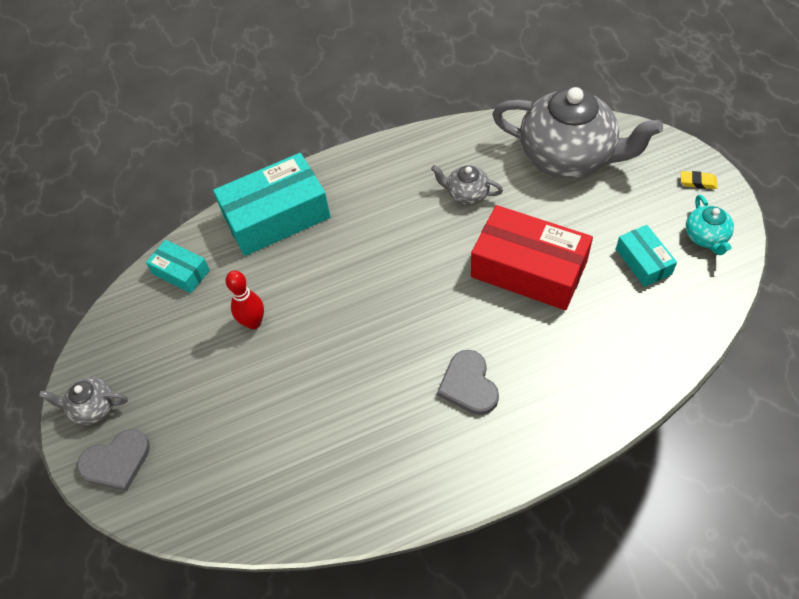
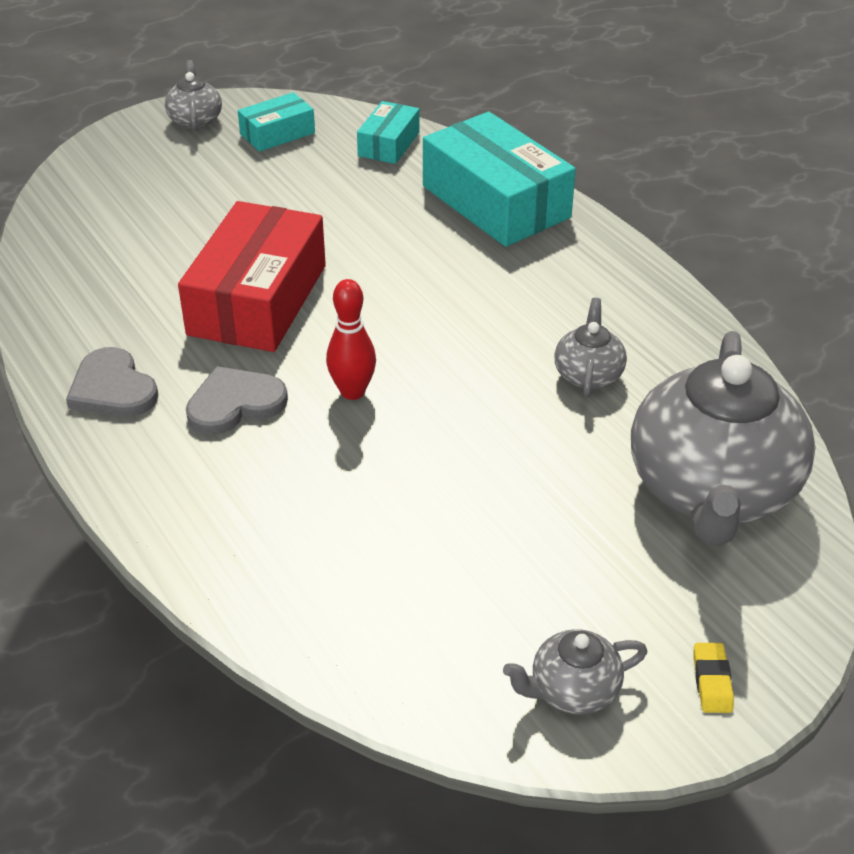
camera: 75 degrees right, 15 degrees down
(116, 461) = (128, 146): grey heart -> grey heart (112, 388)
(253, 322) = (319, 208): red bowling pin -> red bowling pin (352, 392)
(528, 269) = (451, 453): red box -> red box (258, 300)
(643, 261) = (494, 597): turquoise box -> turquoise box (277, 133)
(706, 237) = (573, 690): turquoise teapot -> grey teapot

